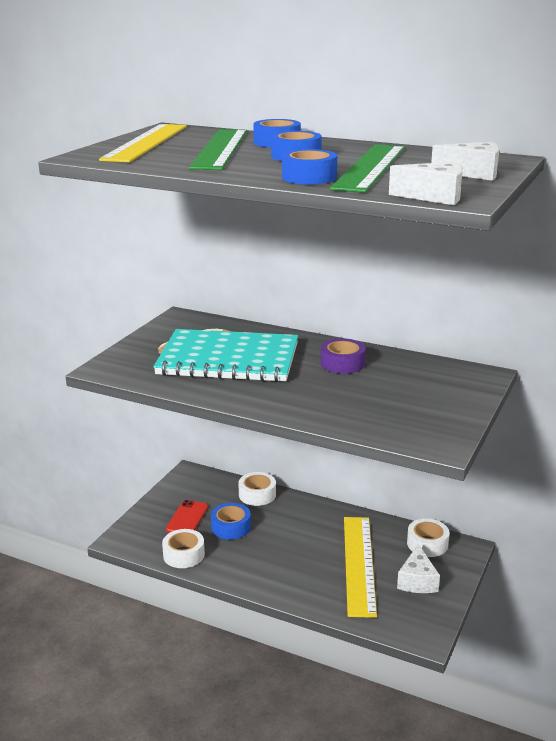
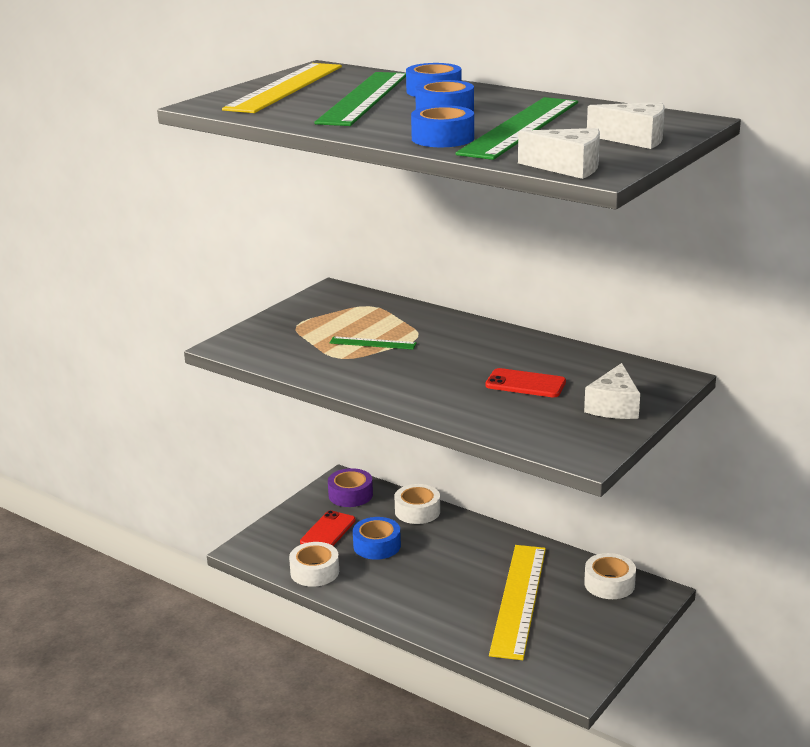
camera: 10 degrees right, 0 degrees up
(228, 359) = (373, 343): turquoise notebook -> green ruler
(342, 363) = (505, 355): purple tape -> purple tape (350, 495)
(368, 387) = (525, 384): none -> red phone
(417, 581) = (584, 624): white cheese -> white cheese (614, 406)

